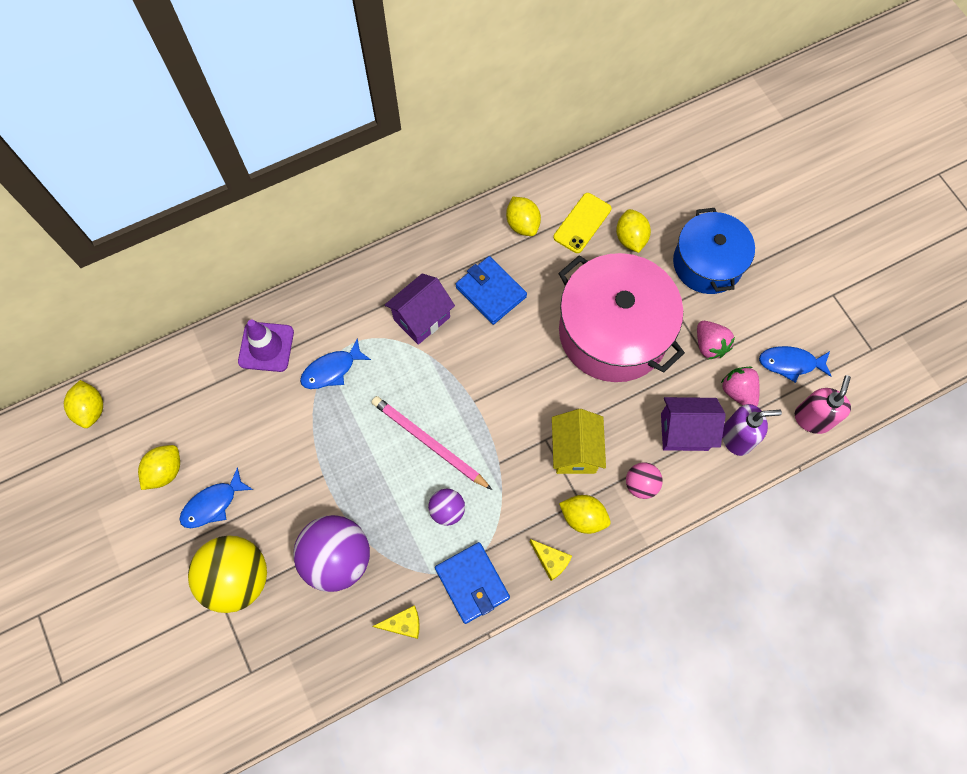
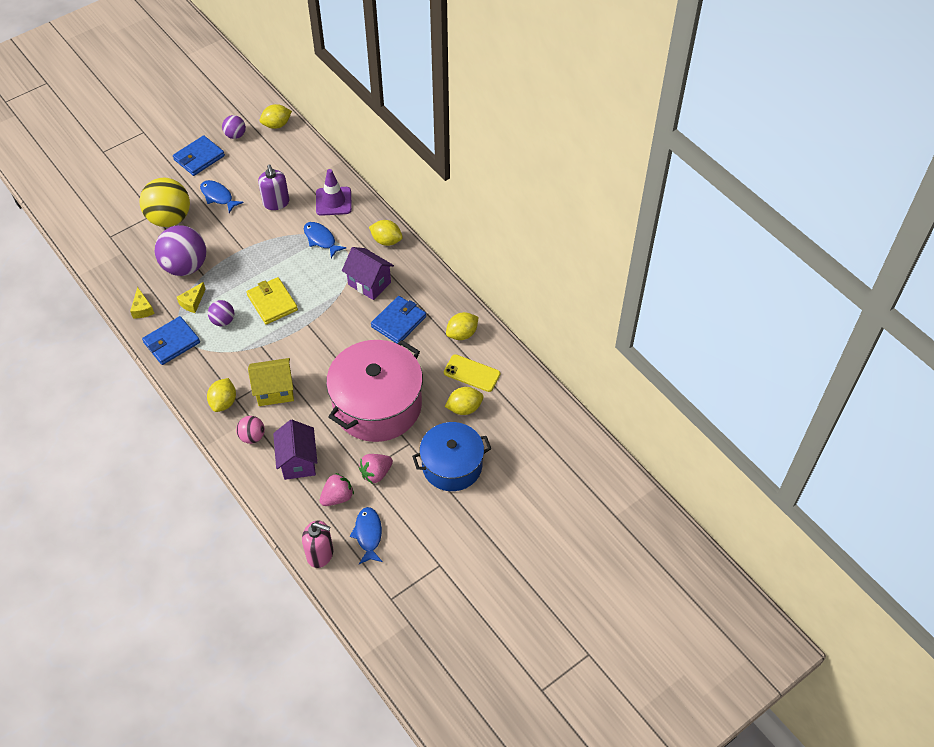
camera: 80 degrees right, 15 degrees down
(93, 471) = (235, 135): none -> purple ball
(124, 528) = (199, 158): none -> blue wallet
(165, 471) = (238, 169): yellow lemon -> yellow lemon (386, 241)
(429, 443) = (272, 303): pink pencil -> yellow wallet
(551, 560) = (190, 386): yellow cheese -> yellow cheese (192, 302)
(737, 437) = (297, 499): purple soap dispenser -> purple soap dispenser (276, 203)

